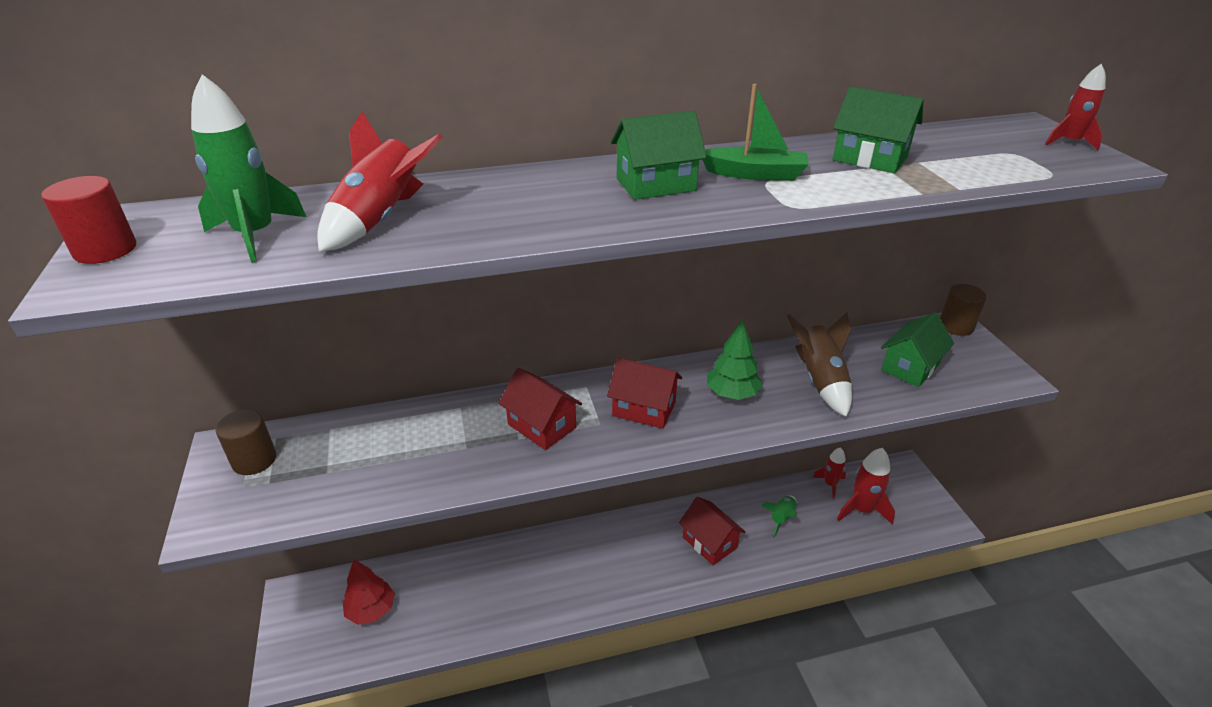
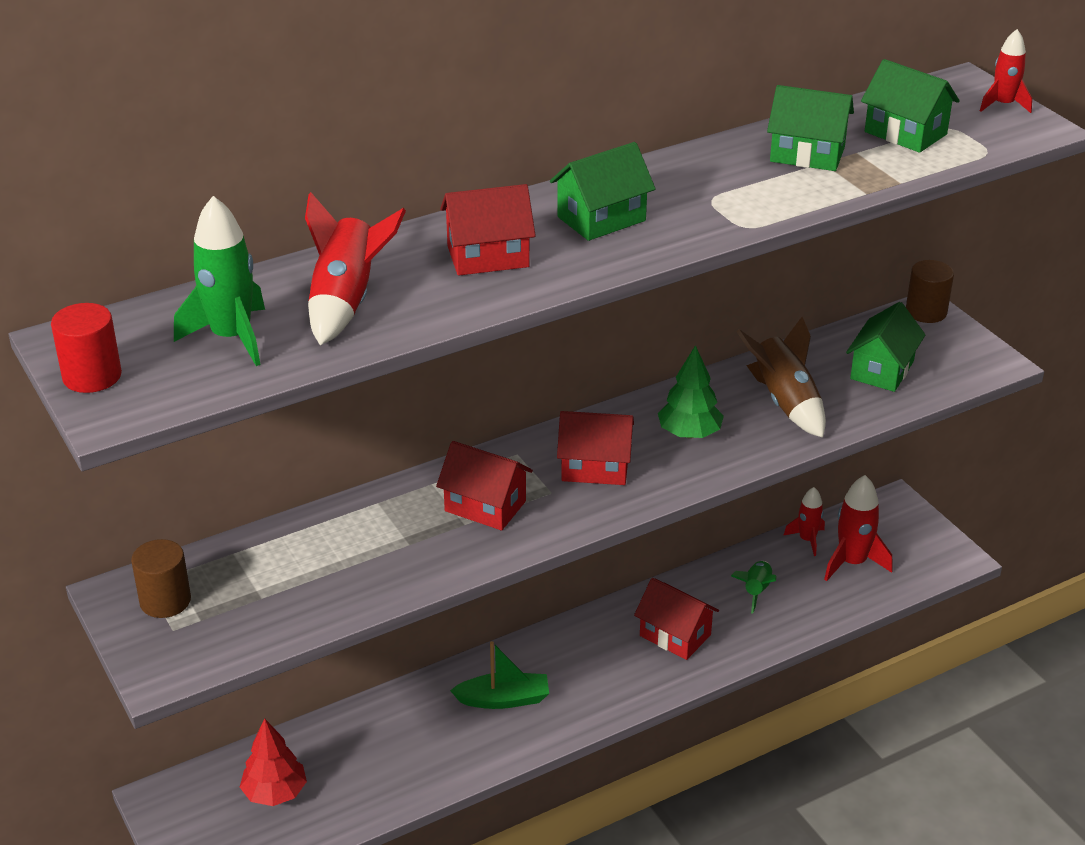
camera: 15 degrees left, 0 degrees up
(534, 201) = (488, 256): none -> red house
(755, 174) = (697, 191): green boat -> green boat (503, 699)
(969, 153) = (905, 133): none -> green house

